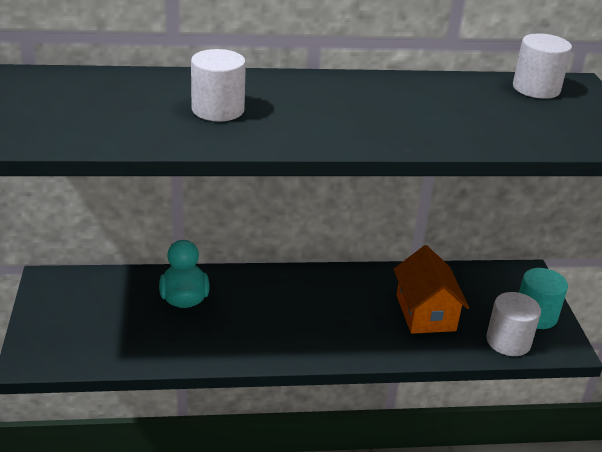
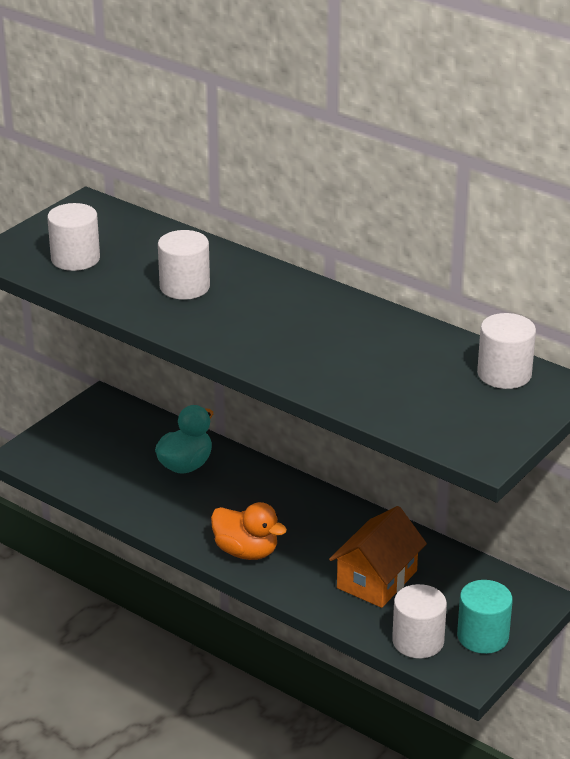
camera: 45 degrees right, 0 degrees up
(81, 120) = (75, 259): none -> white cylinder
(316, 341) = (246, 551): none -> orange duck

